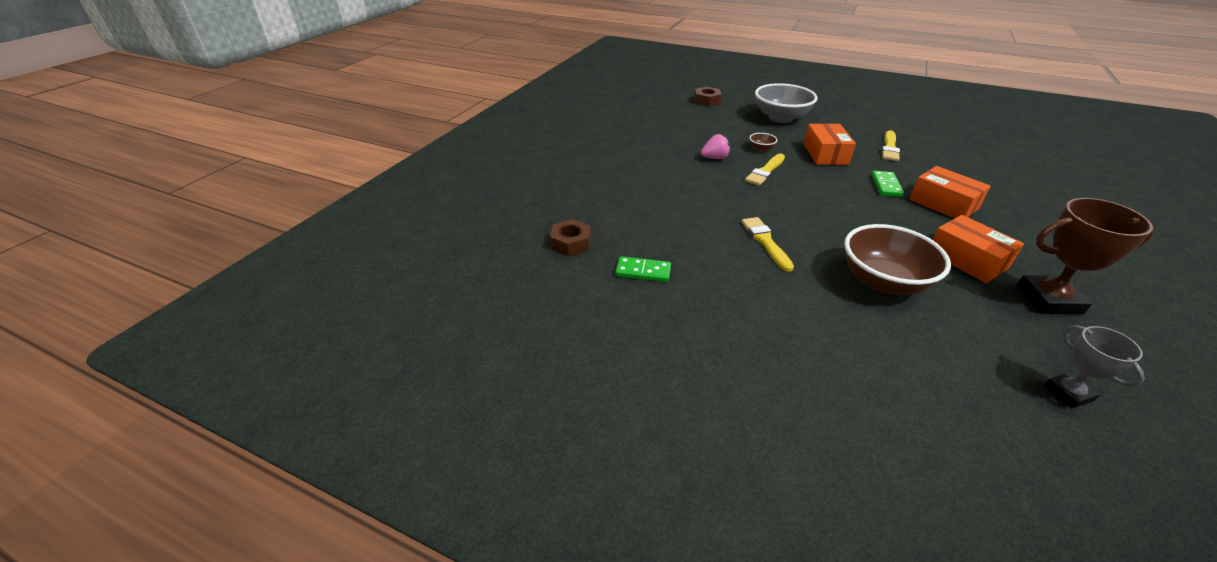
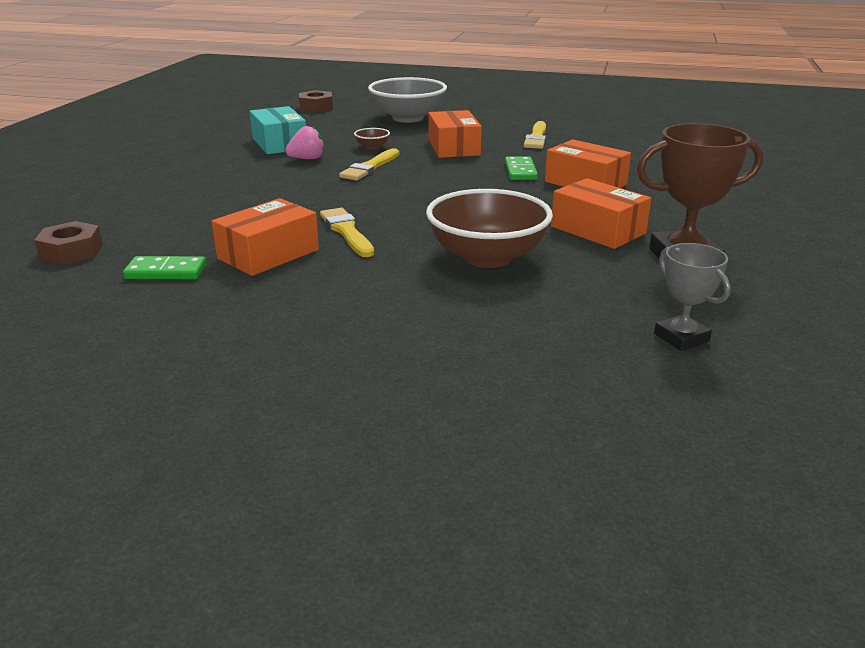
camera: 10 degrees left, 10 degrees down
(690, 139) = (279, 143): none -> turquoise box
(712, 260) = (268, 254): none -> orange box

